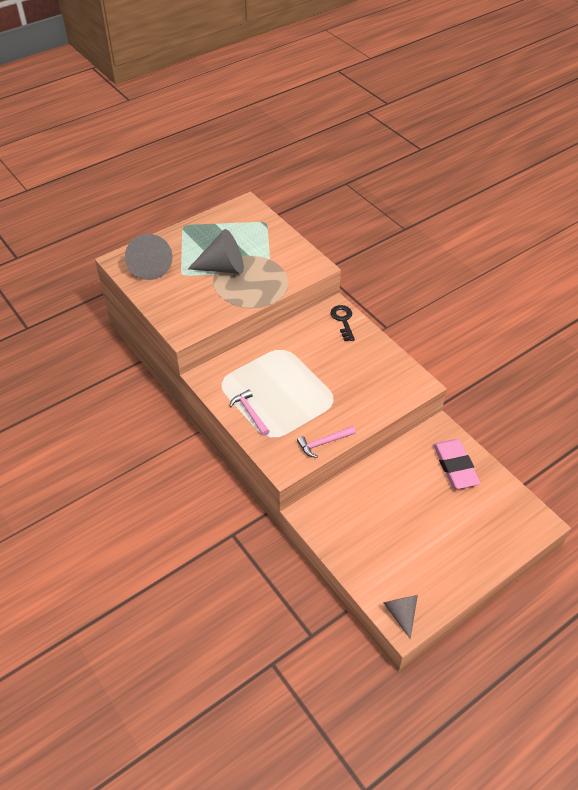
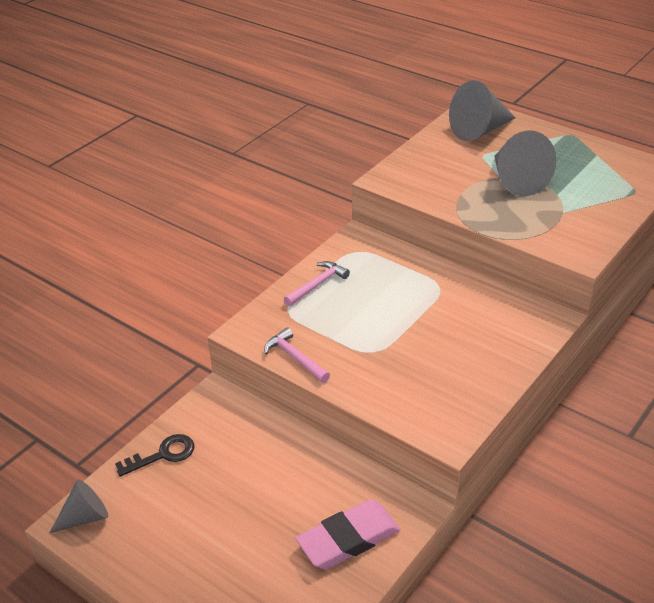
camera: 75 degrees right, 10 degrees down
(343, 320) = (531, 330): black key -> black key (163, 455)

